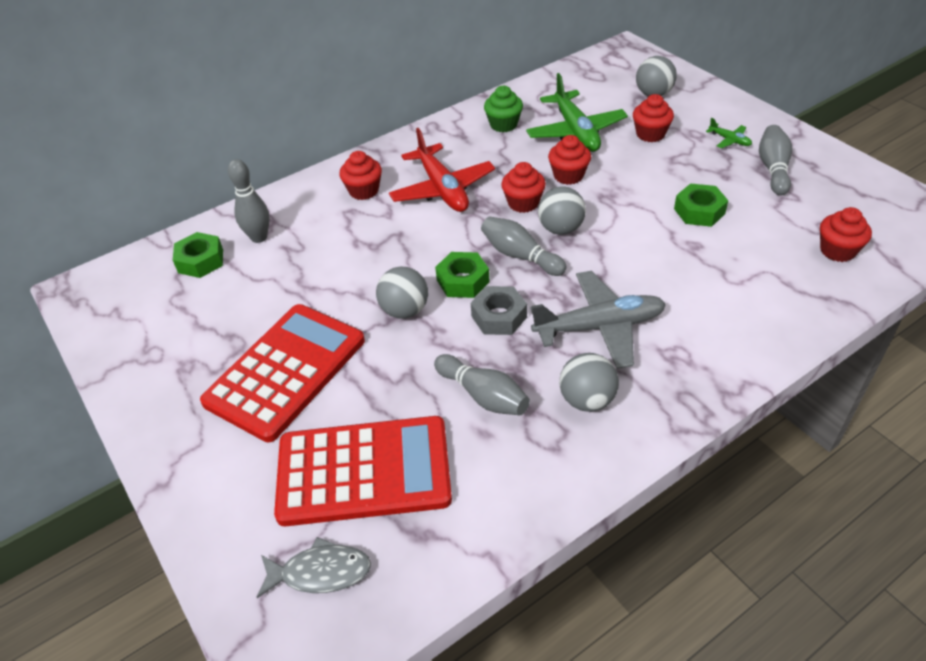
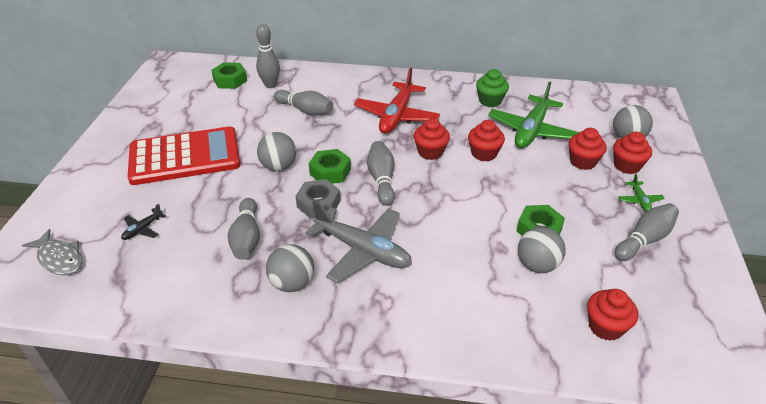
camera: 40 degrees right, 5 degrees down
(342, 239) = (305, 110): none -> grey bowling pin
(364, 191) = (354, 92): red cupcake -> red cupcake (627, 166)
(364, 471) = (142, 229): red calculator -> black plane
(560, 229) = (429, 180): grey ball -> grey ball (537, 265)

